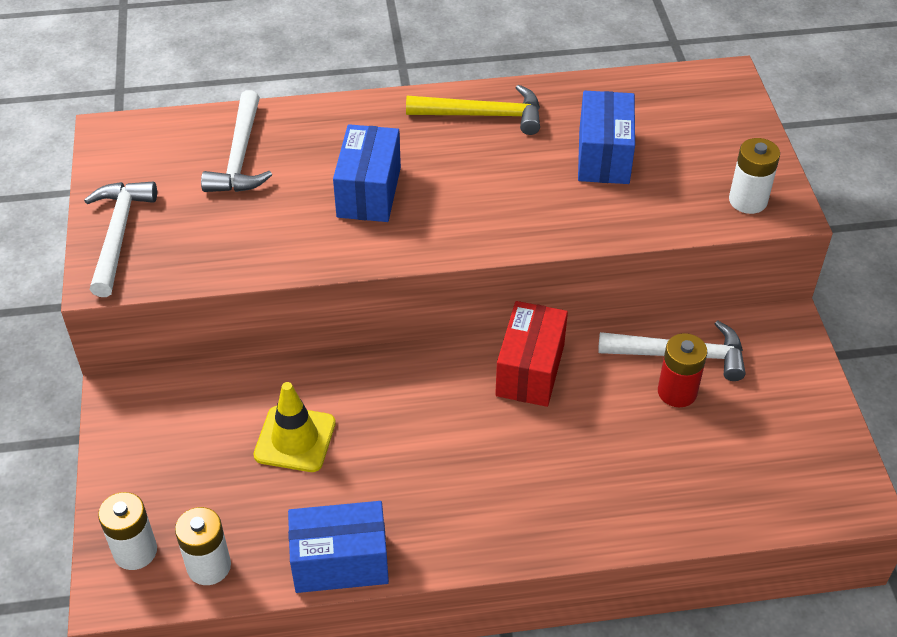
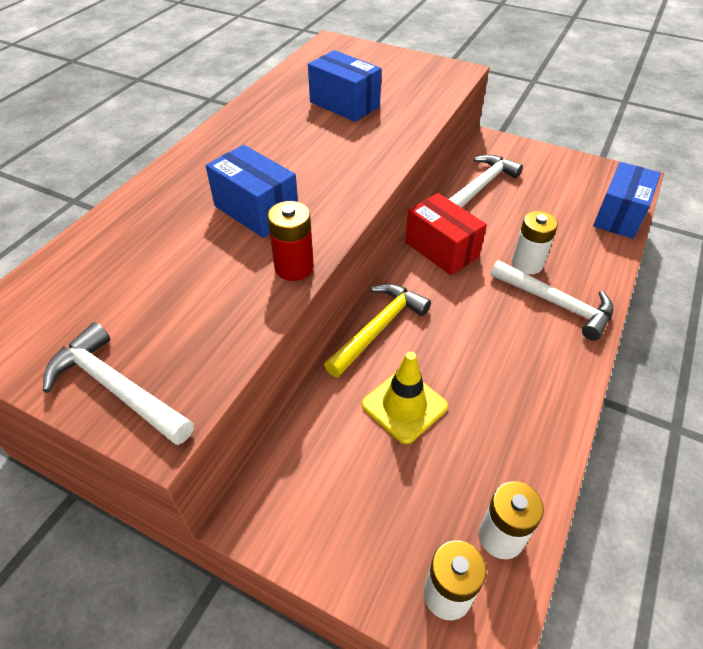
camera: 55 degrees left, 0 degrees up
(240, 156) = (126, 261): white hammer -> white hammer (556, 303)
(340, 562) = (549, 436): blue box -> blue box (619, 215)
(483, 115) = (246, 130): yellow hammer -> yellow hammer (378, 328)
(677, 392) = (509, 200): red battery -> red battery (294, 267)
(748, 200) = (438, 77): white battery -> white battery (527, 264)

